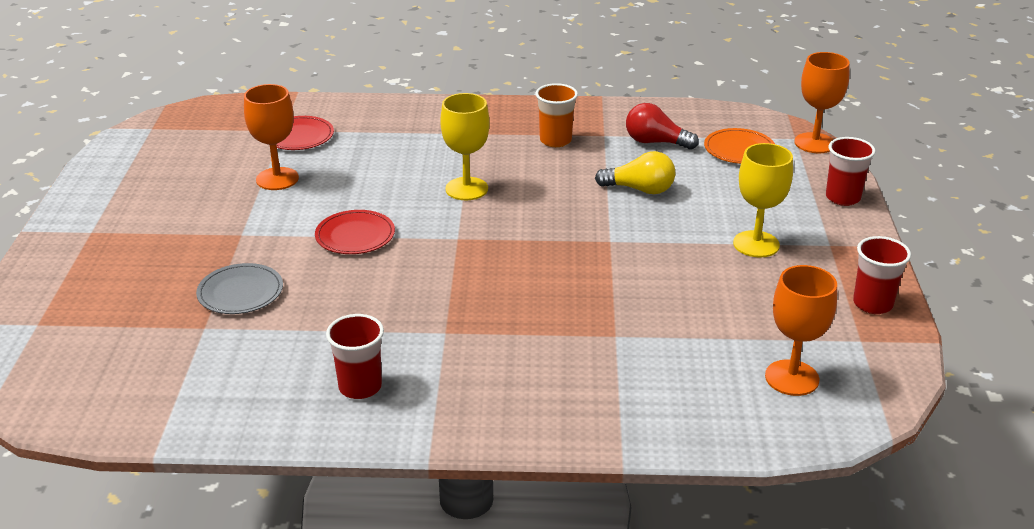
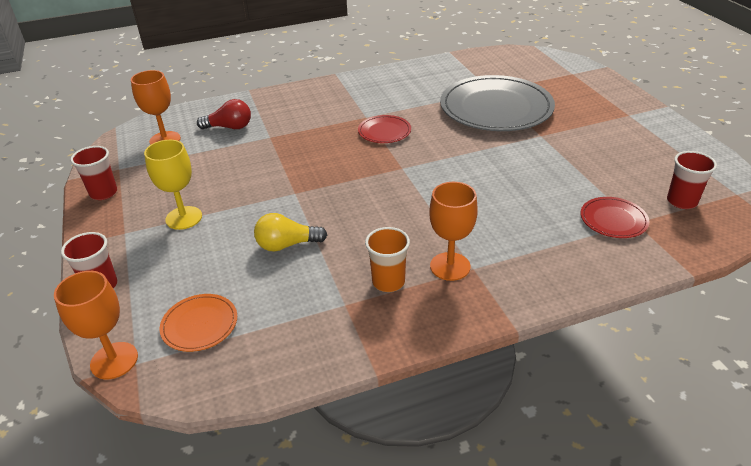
camera: 160 degrees right, 5 degrees up
(240, 292) = (496, 108): grey plate -> grey plate, size x2.20
(277, 179) = (574, 177): orange goblet -> orange goblet (450, 266)
(355, 235) = (470, 152): red plate -> red plate (384, 131)
(360, 387) = (388, 87): red cup -> red cup (681, 201)
(466, 189) = (427, 207): yellow goblet -> none
(655, 142) = (289, 309): red light bulb -> red light bulb (229, 127)

